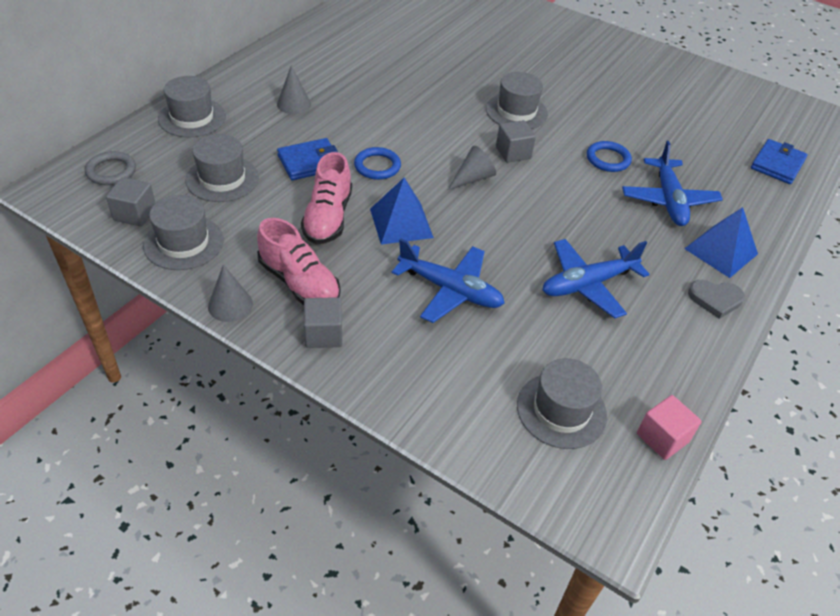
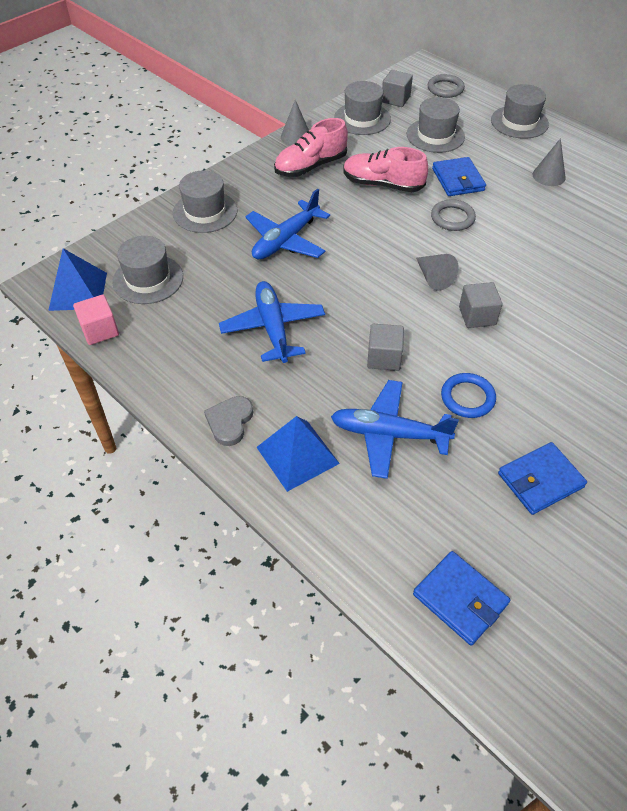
camera: 105 degrees right, 5 degrees up
(323, 334) = (257, 174): grey cube -> grey cube (384, 358)
(377, 166) = (452, 218): blue ring -> grey ring
(401, 223) = (371, 223): blue pyramid -> blue pyramid (78, 291)
(516, 111) = (559, 335): grey hat -> grey hat (205, 212)
(663, 128) = (540, 480): none -> blue wallet

